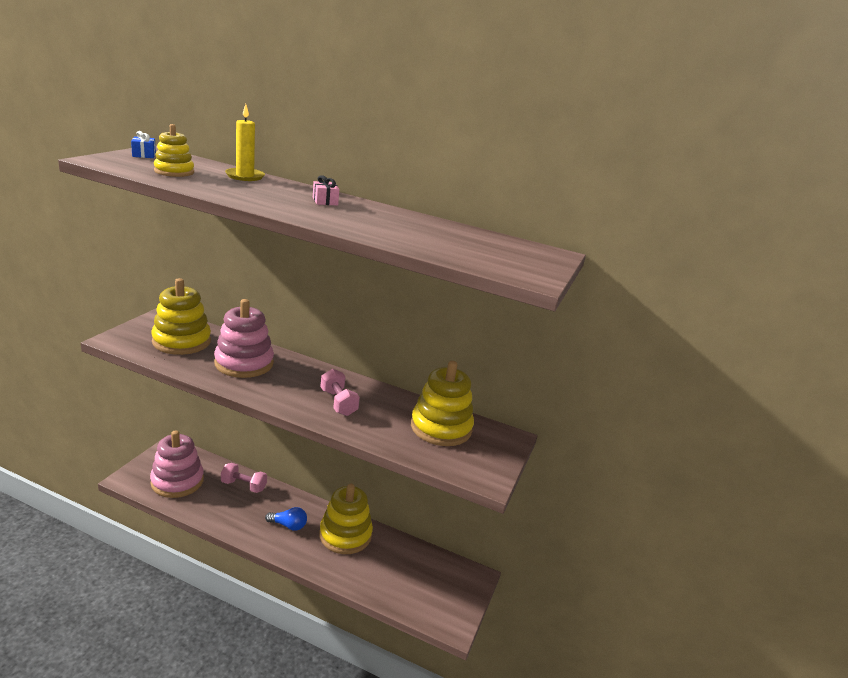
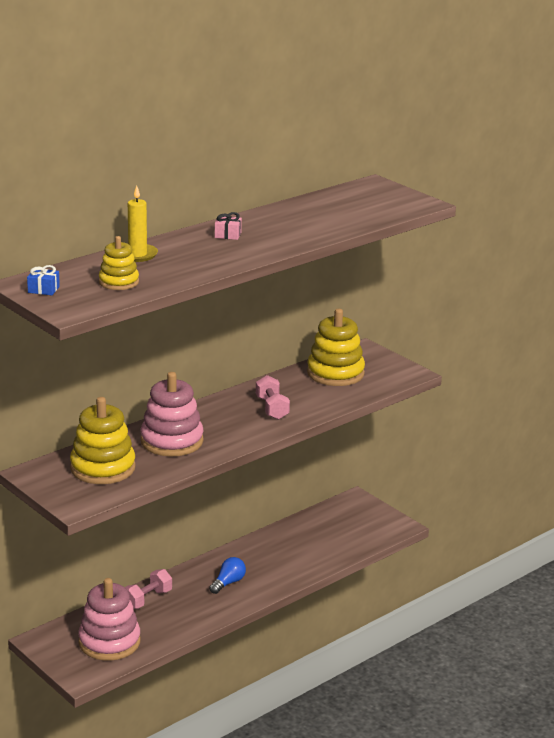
camera: 60 degrees left, 0 degrees up
(338, 403) = (272, 408): pink dumbbell -> pink dumbbell turned 75 degrees clockwise
(345, 535) = (262, 553): yellow stacking toy -> none

